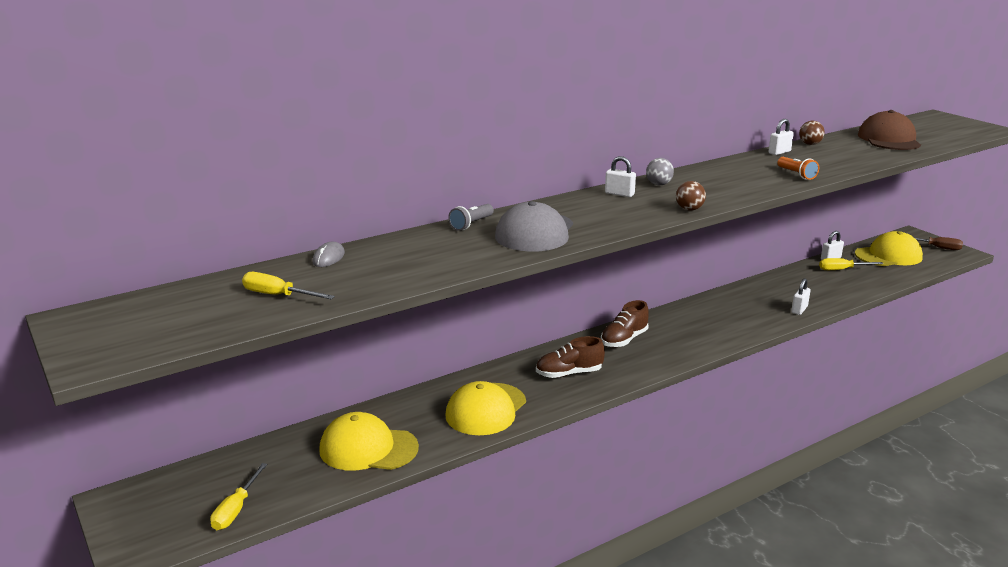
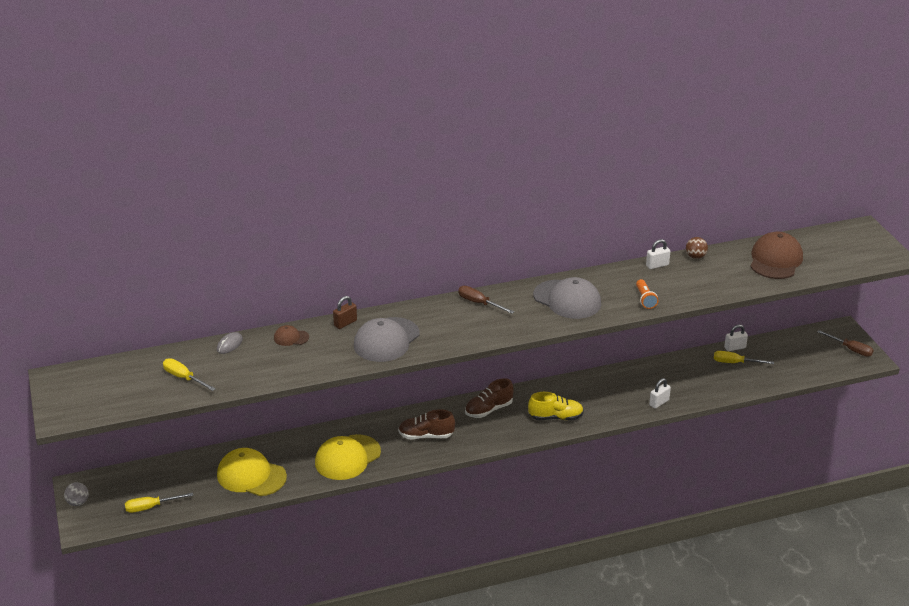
camera: 15 degrees right, 10 degrees up
(236, 509) = (151, 507): yellow screwdriver -> yellow screwdriver turned 45 degrees clockwise
(409, 243) = (291, 338): none -> brown cap
(471, 224) = (345, 323): grey flashlight -> brown padlock
(619, 194) = (479, 303): white padlock -> brown screwdriver
(658, 184) = (519, 295): grey ball -> grey ball (78, 502)
(689, 209) = (521, 331): brown ball -> none
(703, 336) = (555, 417): none -> yellow shoe
(714, 182) = (567, 299): none -> grey cap
(888, 256) = (793, 352): yellow cap -> none

